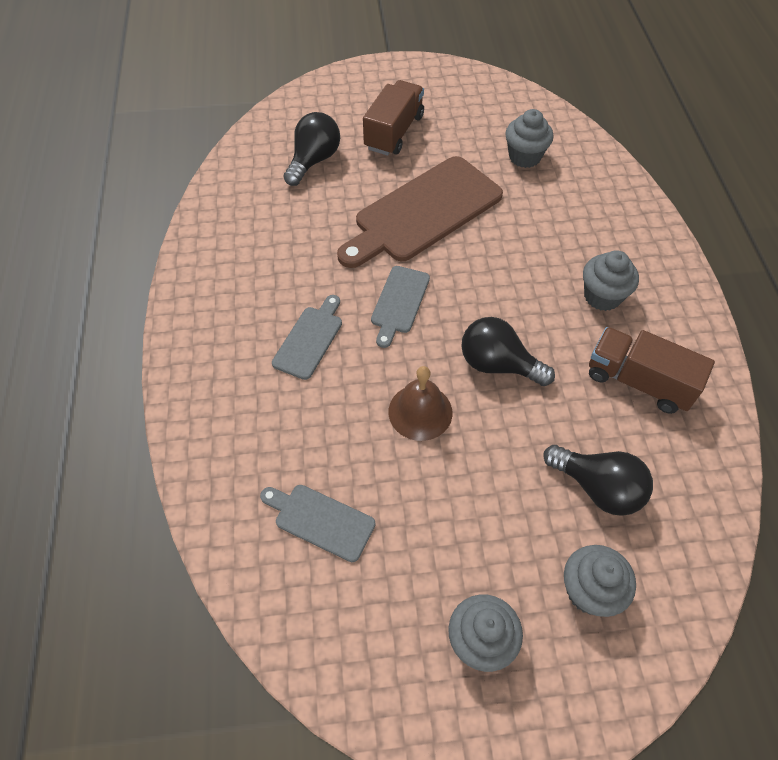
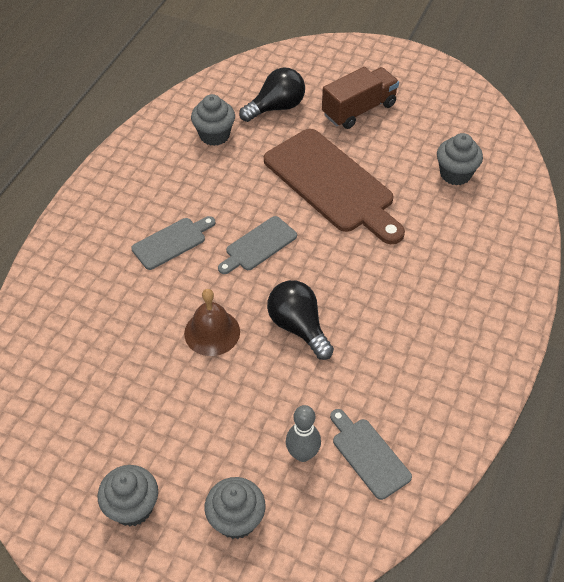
camera: 30 degrees right, 5 degrees down
(320, 520) = (86, 370): grey cutting board -> grey cutting board (368, 455)
(423, 212) = (332, 184): brown cutting board -> brown cutting board turned 120 degrees counterclockwise
(598, 488) = (302, 454): black light bulb -> grey bowling pin
(602, 296) = (428, 315): grey cupcake -> grey cupcake (214, 135)
(638, 381) = (402, 394): brown truck -> none

